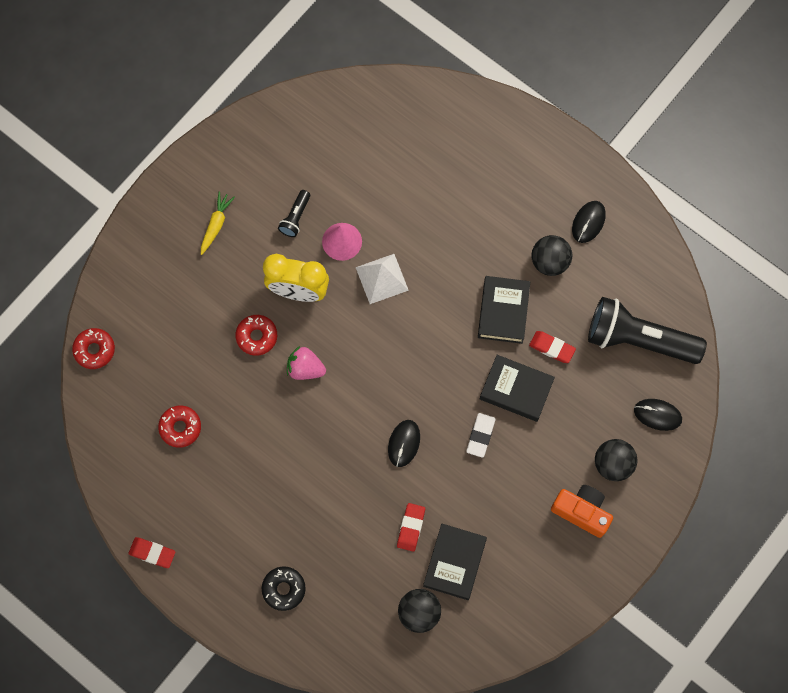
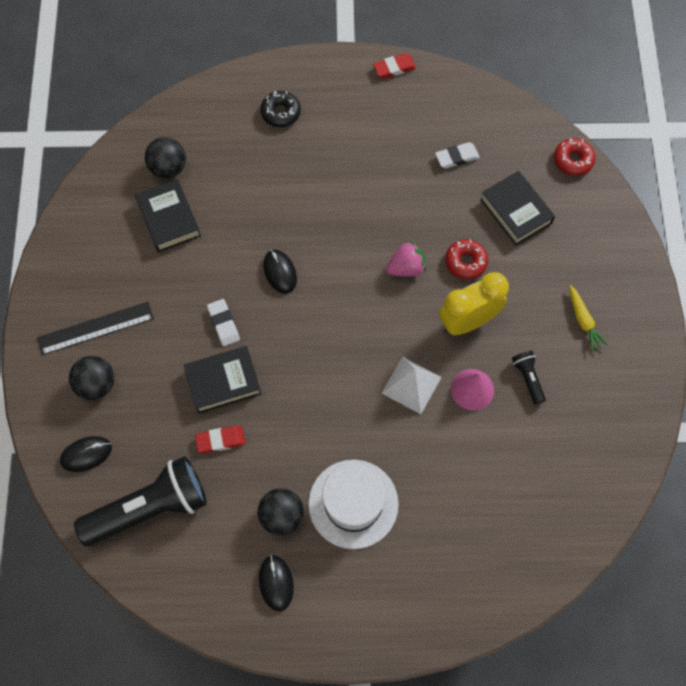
camera: 140 degrees right, 5 degrees down
(180, 427) = (457, 157): red donut -> white eraser
(411, 527) = (223, 218): red eraser -> none
(494, 231) = (353, 504): none -> white hat
(503, 312) = (286, 438): black book -> black book (515, 211)
(581, 511) = (96, 328): orange camera -> black ruler

